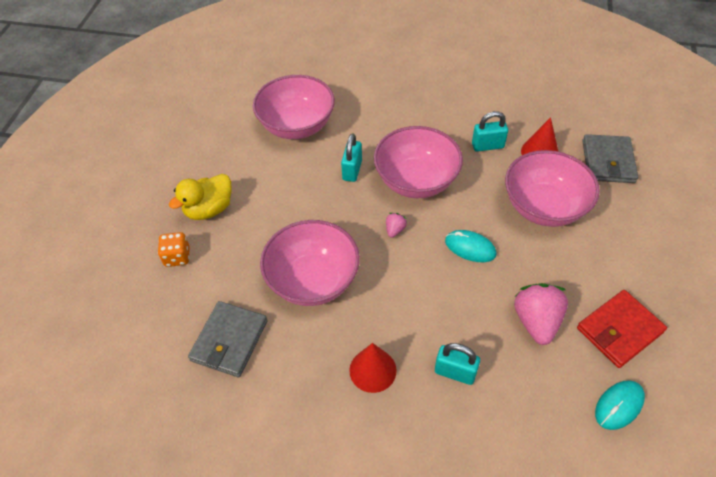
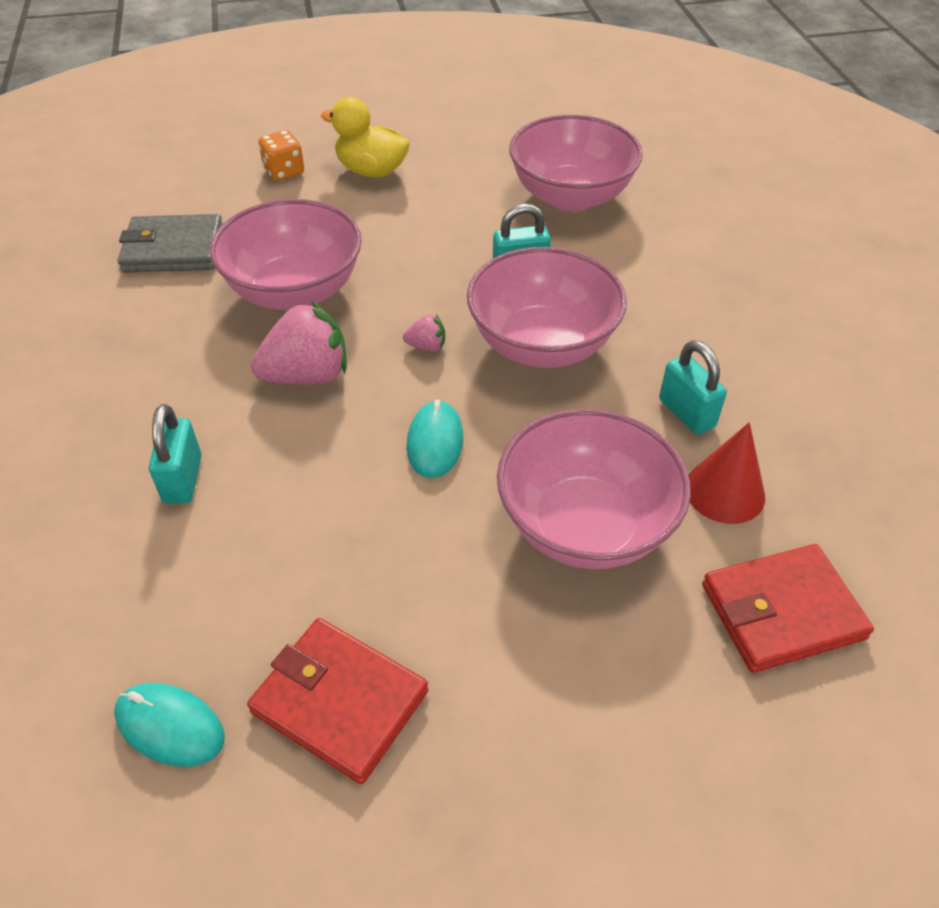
camera: 65 degrees right, 5 degrees down
(372, 370) = (163, 388): red cone -> none
(536, 321) = (314, 565): pink strawberry -> pink strawberry (307, 376)
(608, 161) = (782, 611): grey wallet -> red wallet

